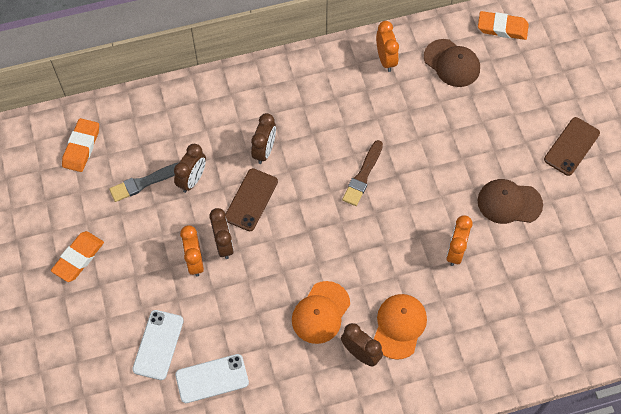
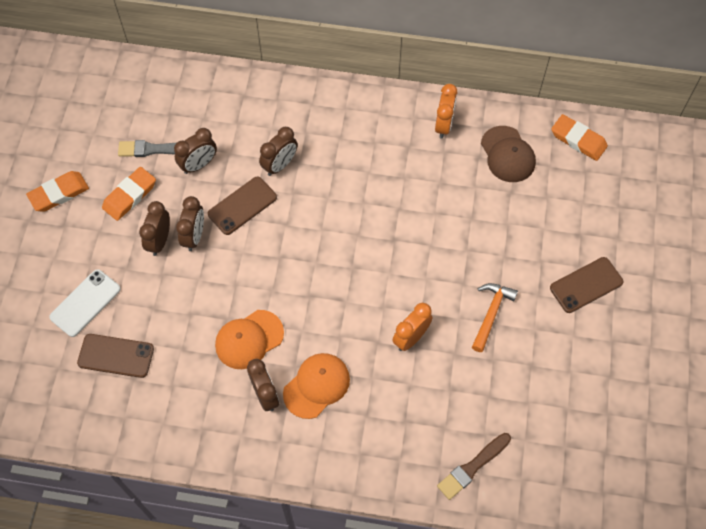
camera: 25 degrees right, 0 degrees up
(81, 147) = (116, 94): orange eraser -> orange eraser (130, 196)
(194, 261) = (159, 241): orange clock -> brown clock
(212, 378) = (116, 356): white phone -> brown phone
(363, 175) = (360, 227): brown brush -> brown brush (472, 467)
(509, 203) = (491, 313): brown cap -> orange hammer

